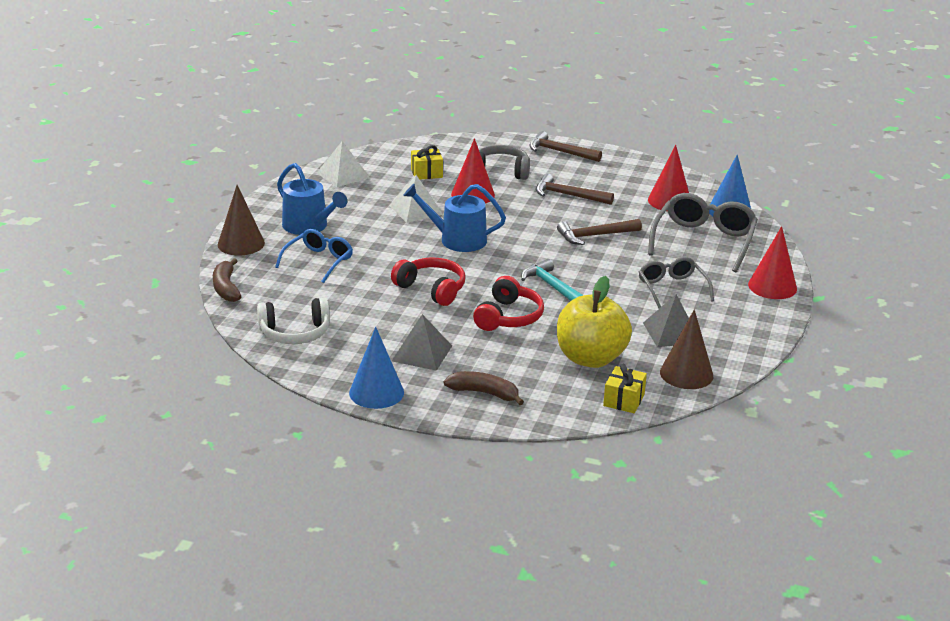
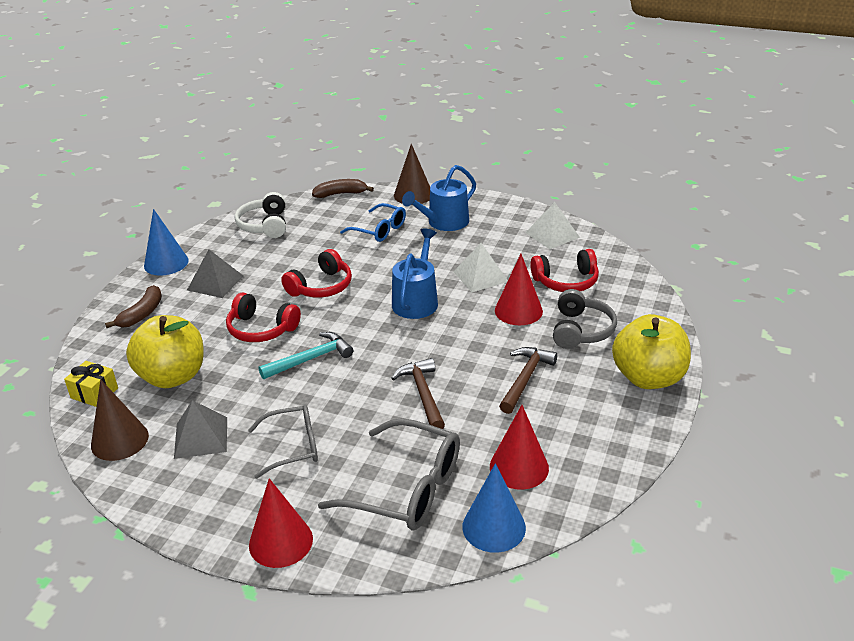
camera: 95 degrees right, 5 degrees up
(426, 173) = (566, 281): yellow gift -> red headphones
(560, 152) = (648, 378): brown hammer -> yellow apple

